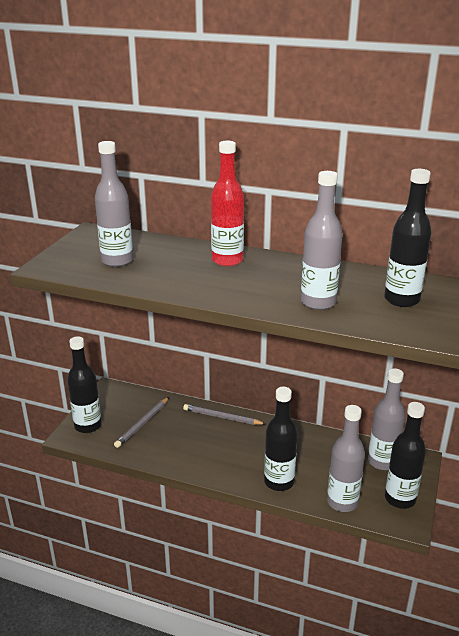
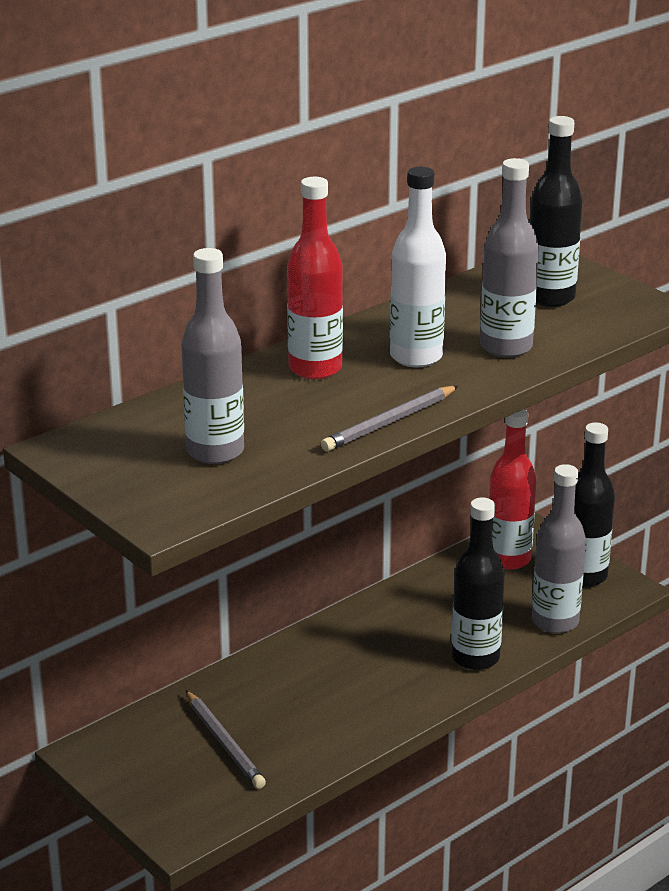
camera: 60 degrees left, 0 degrees up
(88, 426) = (170, 805): black bottle -> none
(222, 417) = (287, 657): grey pencil -> grey pencil (389, 422)
(272, 281) = (416, 357): none -> white bottle
(382, 462) = (508, 559): grey bottle -> red bottle

